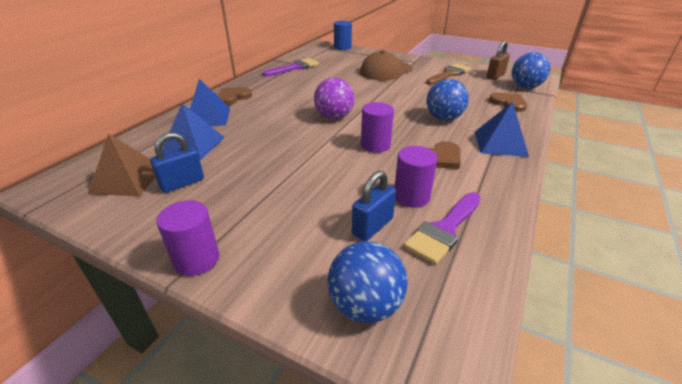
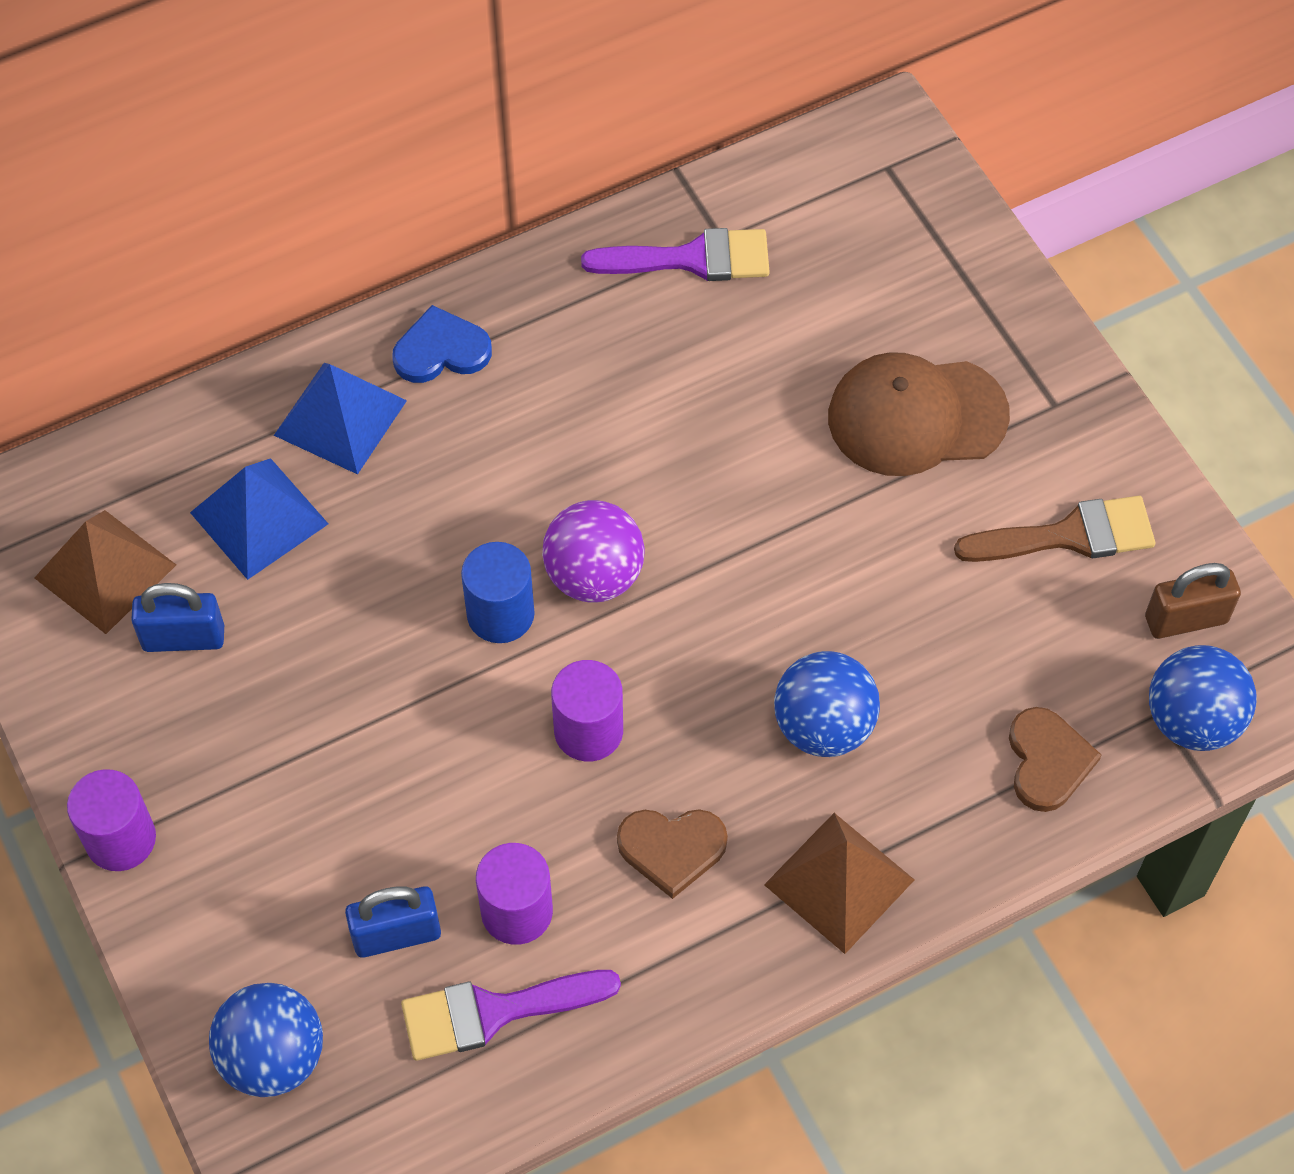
camera: 35 degrees right, 25 degrees up
(233, 97) = (441, 350): brown heart -> blue heart
(342, 47) = (933, 187): blue cylinder -> blue cylinder (500, 614)
(500, 143) = (839, 882): blue pyramid -> brown pyramid

